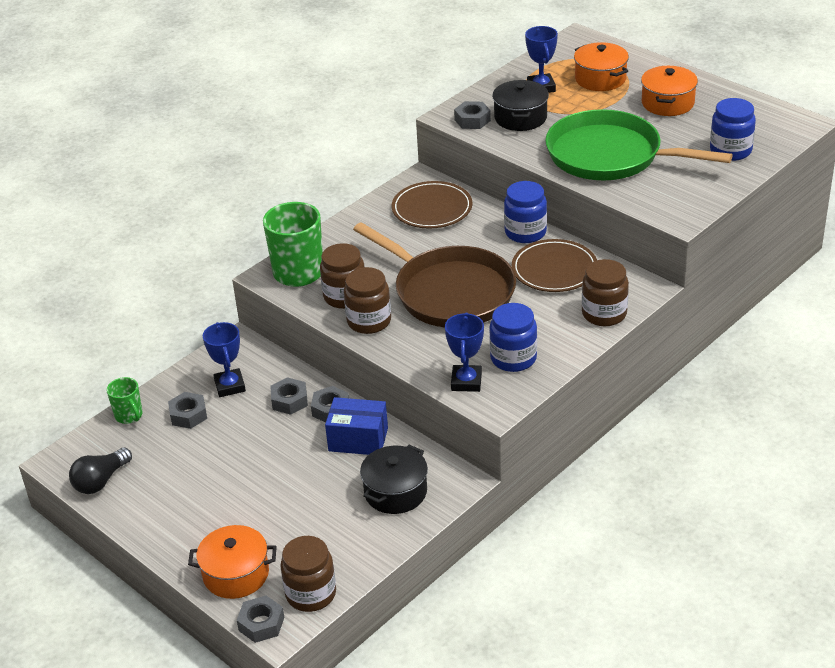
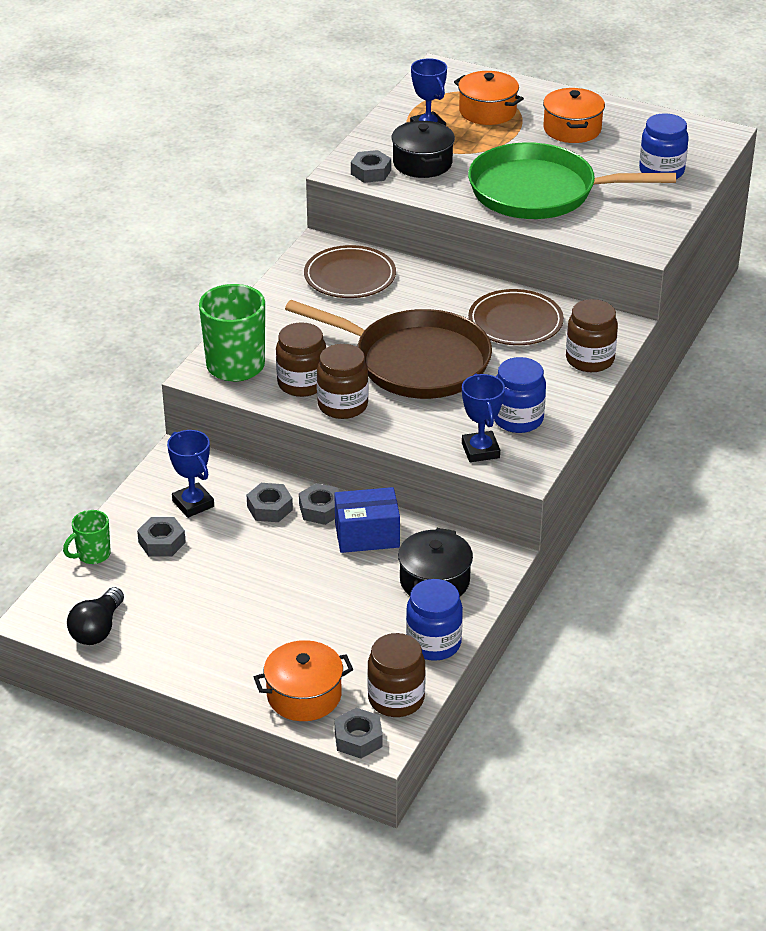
camera: 20 degrees left, 0 degrees up
(129, 416) = (92, 555): green mug -> green mug turned 105 degrees clockwise
(525, 232) = (465, 288): blue jar -> blue jar (433, 643)

